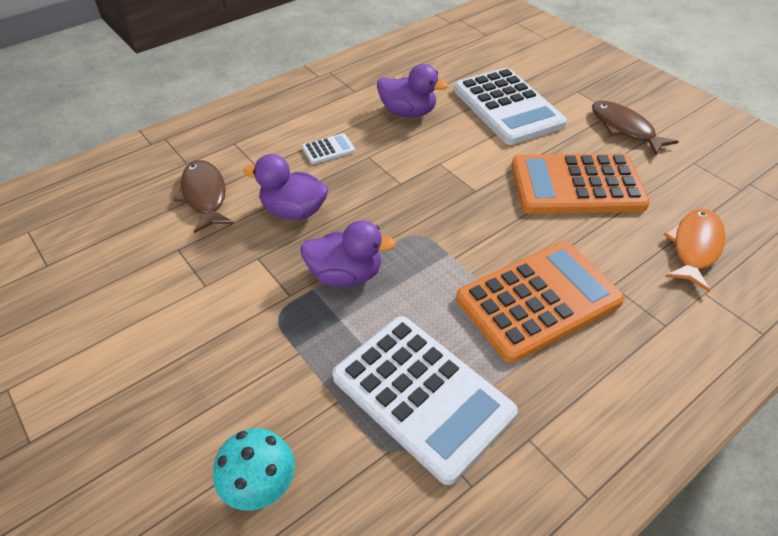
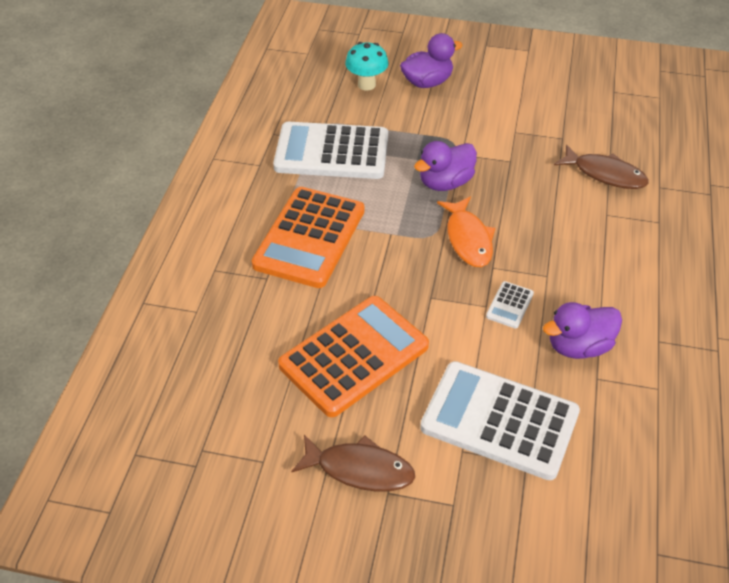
camera: 140 degrees right, 0 degrees up
(293, 211) = (534, 200): purple duck -> purple duck (427, 82)
(328, 149) = (585, 262): white calculator -> white calculator (509, 305)
(694, 247) = (220, 349): orange fish -> orange fish (468, 239)

